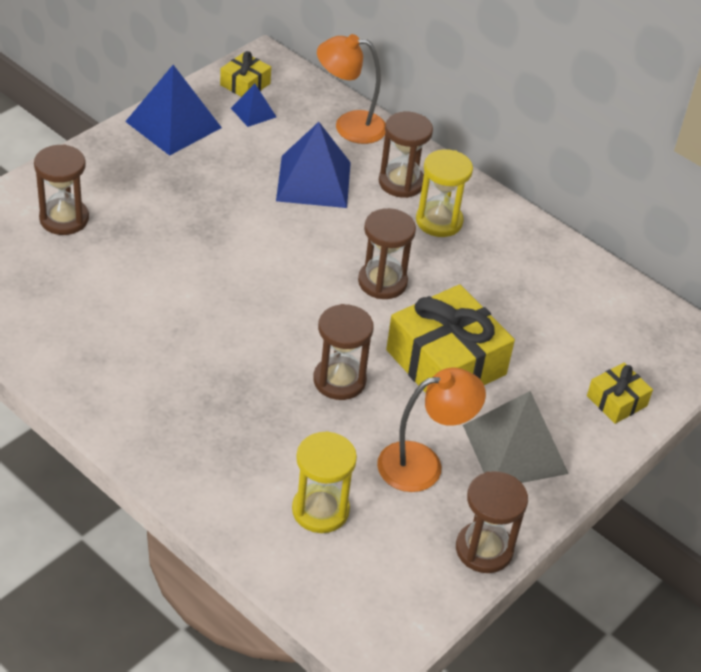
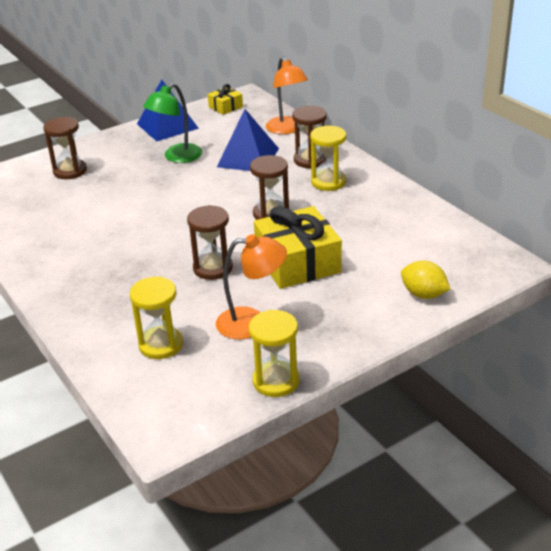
camera: 20 degrees right, 10 degrees down
(212, 185) = (177, 157): none -> green lamp
(253, 112) = (224, 121): blue pyramid -> none
(349, 126) = (287, 129): orange lamp -> orange lamp turned 135 degrees counterclockwise
(484, 549) = (276, 381): brown hourglass -> yellow hourglass
(514, 449) = (328, 319): grey pyramid -> none
(616, 401) = (423, 294): yellow gift -> yellow lemon

